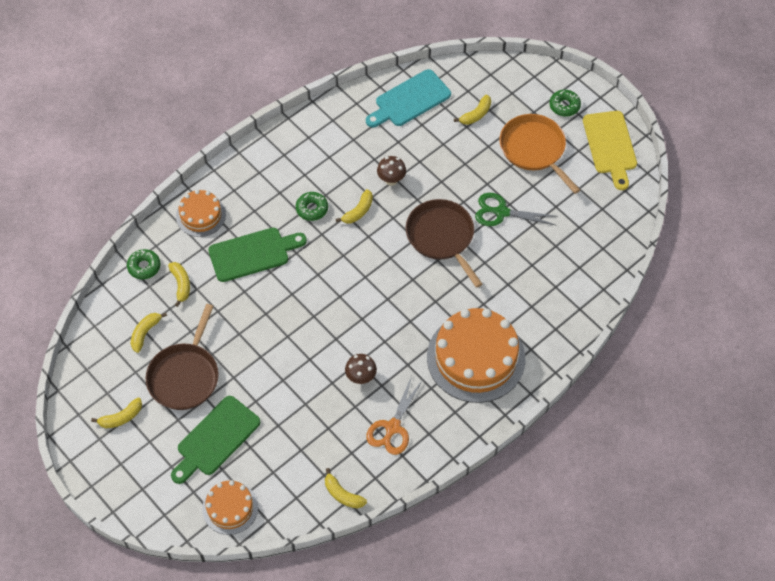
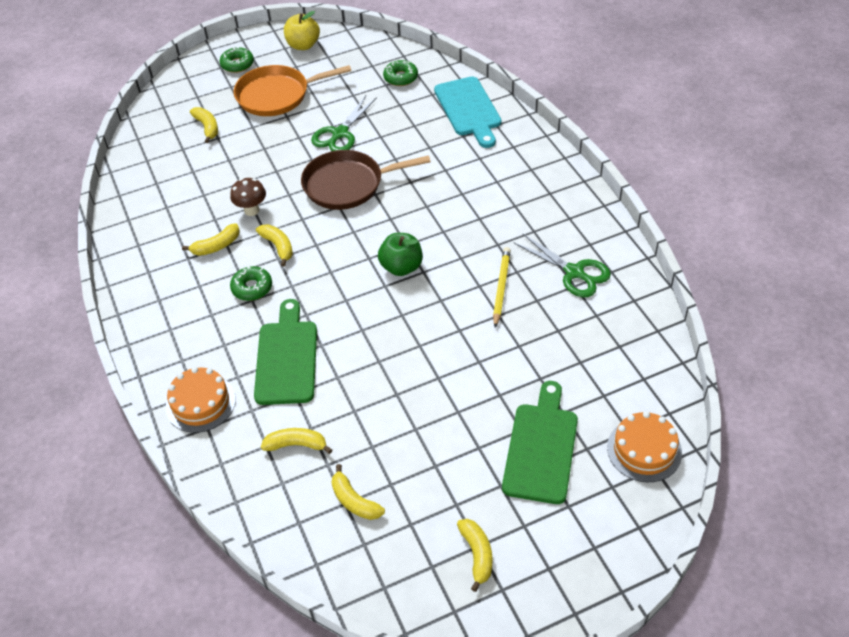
camera: 70 degrees left, 10 degrees down
(144, 267) = (248, 484): green donut -> green donut (400, 77)
(185, 376) = (437, 465): brown pan -> none
(215, 439) = (541, 448): green cutting board -> green cutting board turned 135 degrees counterclockwise
(342, 494) = (649, 333): yellow banana -> yellow banana (216, 246)
(361, 377) = (501, 287): brown mushroom -> yellow pencil
(362, 302) = (401, 267): none -> green apple
(392, 428) = (574, 272): orange scissors -> green scissors
(409, 100) = (154, 174): turquoise cutting board -> turquoise cutting board (468, 109)
(476, 358) = (509, 188): orange cake -> none
(610, 146) = (303, 45): yellow cutting board -> yellow apple

